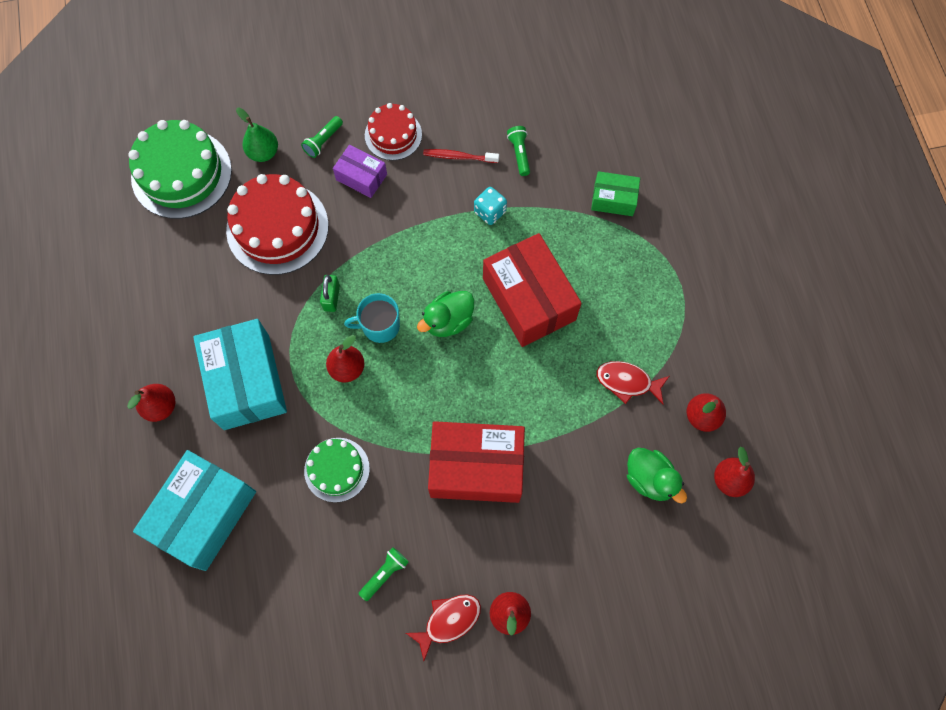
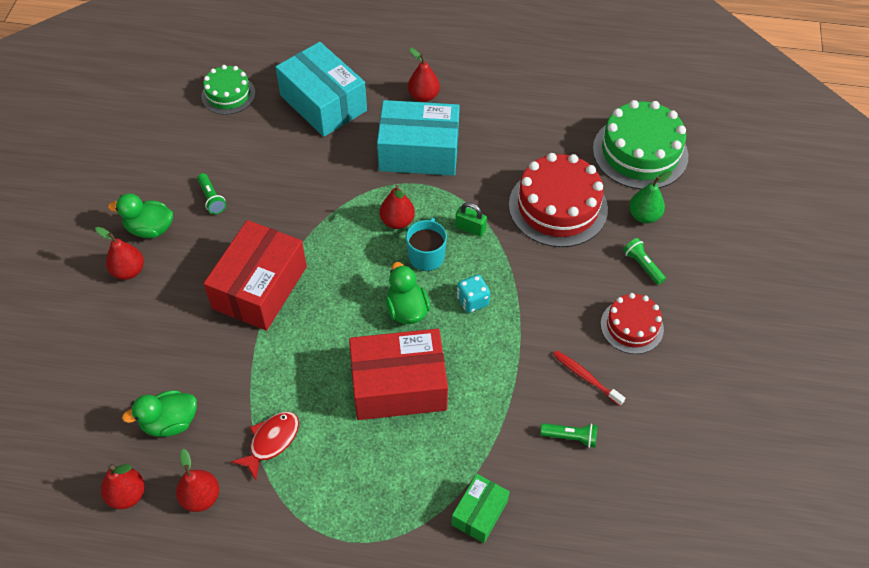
camera: 110 degrees right, 15 degrees down
(337, 469) = (312, 191): green cake -> green cake (228, 94)
(361, 177) = (590, 285): purple box -> none
(449, 621) = (150, 229): red fish -> green duck
(459, 157) = (585, 377): red toothbrush -> red toothbrush turned 75 degrees counterclockwise
(490, 212) = (509, 384): turquoise dice -> turquoise dice (472, 301)

